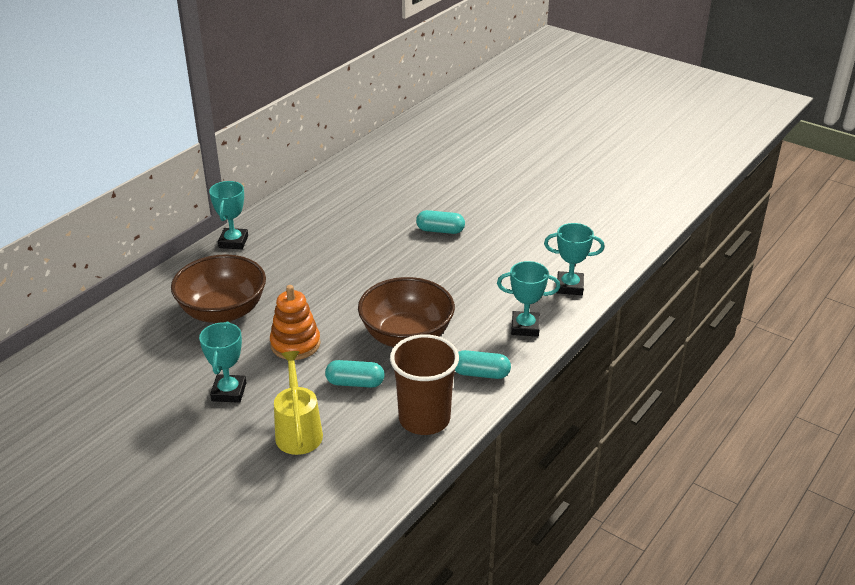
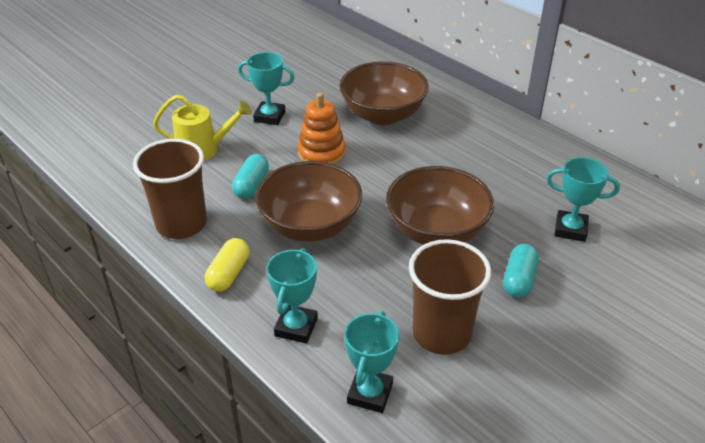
camera: 100 degrees right, 5 degrees up
(233, 242) = (500, 122): turquoise trophy -> turquoise trophy (570, 229)
(396, 269) = (436, 231): none -> brown bowl
(481, 374) = (228, 274): turquoise capsule -> yellow capsule
(504, 261) = (441, 333): none -> brown cup

